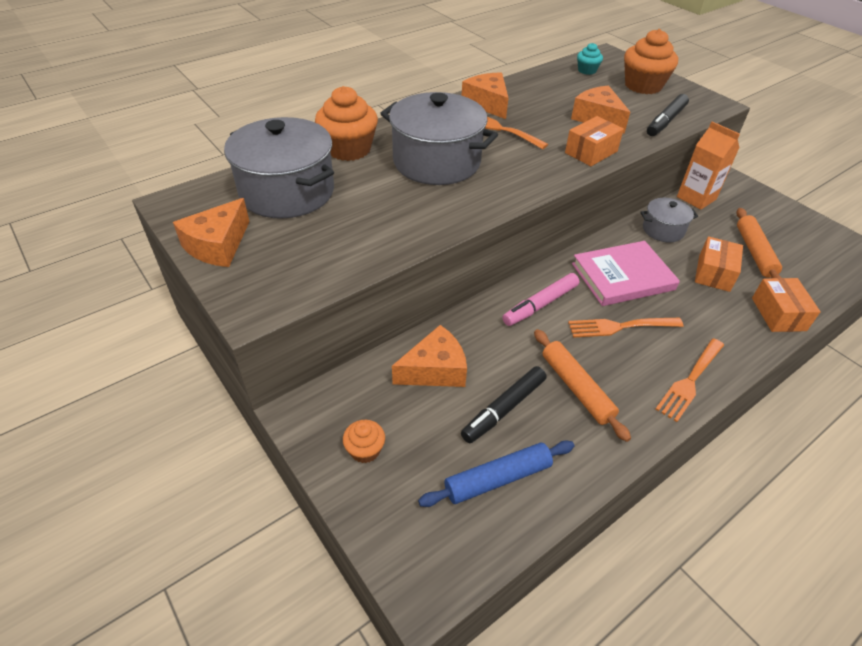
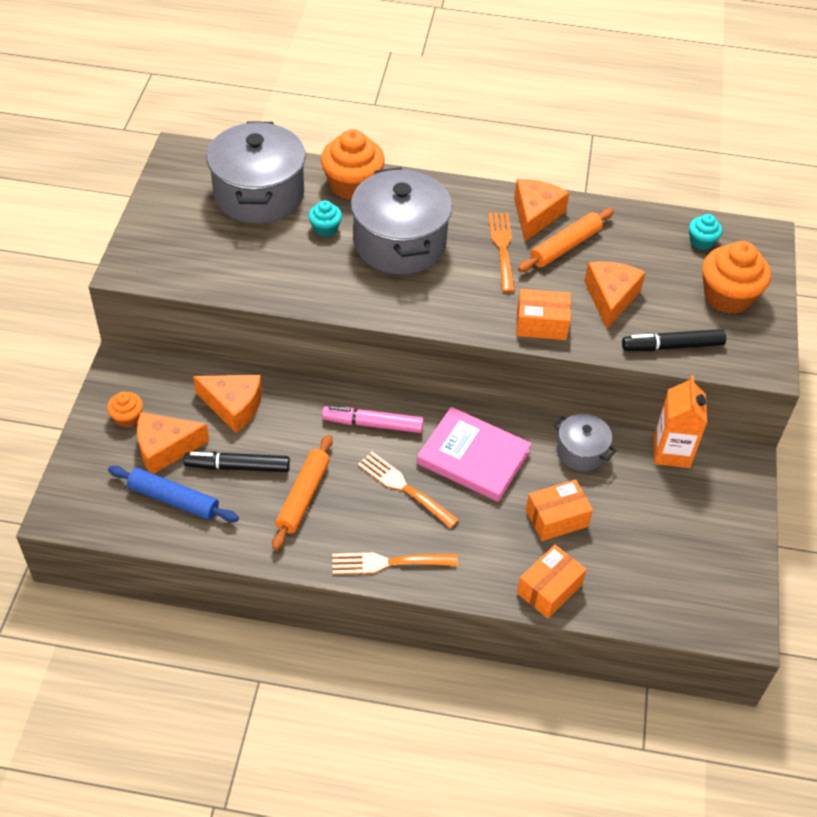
camera: 45 degrees right, 5 degrees up
(218, 245) = (164, 207): orange cheese -> orange cheese (165, 448)
(373, 183) = (325, 228): none -> turquoise cupcake
(754, 252) = (630, 535): orange rolling pin -> orange rolling pin (565, 246)

